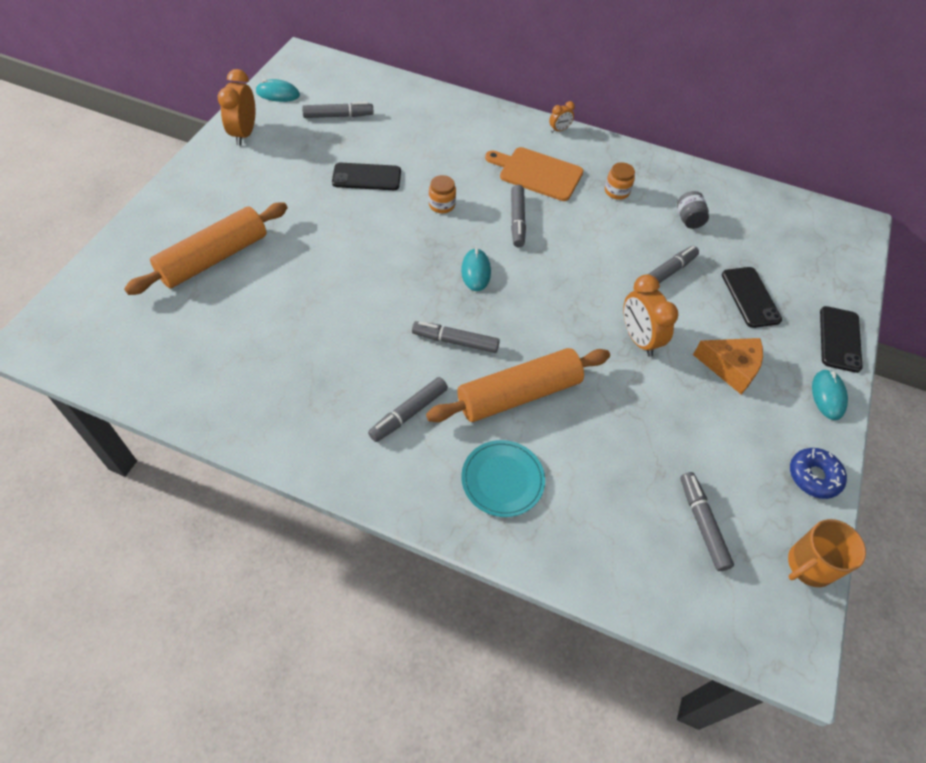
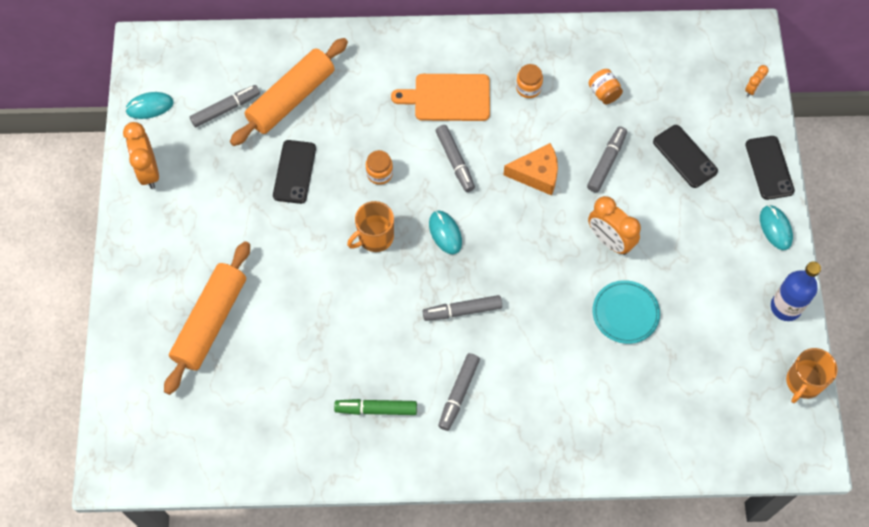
camera: 20 degrees left, 10 degrees up
(316, 393) = (376, 409): none -> green marker
(366, 177) = (294, 172): black phone -> black phone turned 60 degrees counterclockwise
(407, 250) = (375, 237): none -> orange mug
(502, 479) = (558, 416): turquoise plate -> turquoise plate (625, 313)
(518, 394) = (536, 337): orange rolling pin -> orange rolling pin (291, 98)
(559, 130) = (444, 34): orange clock -> orange clock (752, 89)
(688, 219) = (604, 93): grey jar -> orange jar
(702, 523) = (718, 384): grey marker -> none
(730, 367) = (692, 235): orange cheese -> orange cheese (537, 174)
(814, 476) = (785, 307): blue donut -> blue bottle

